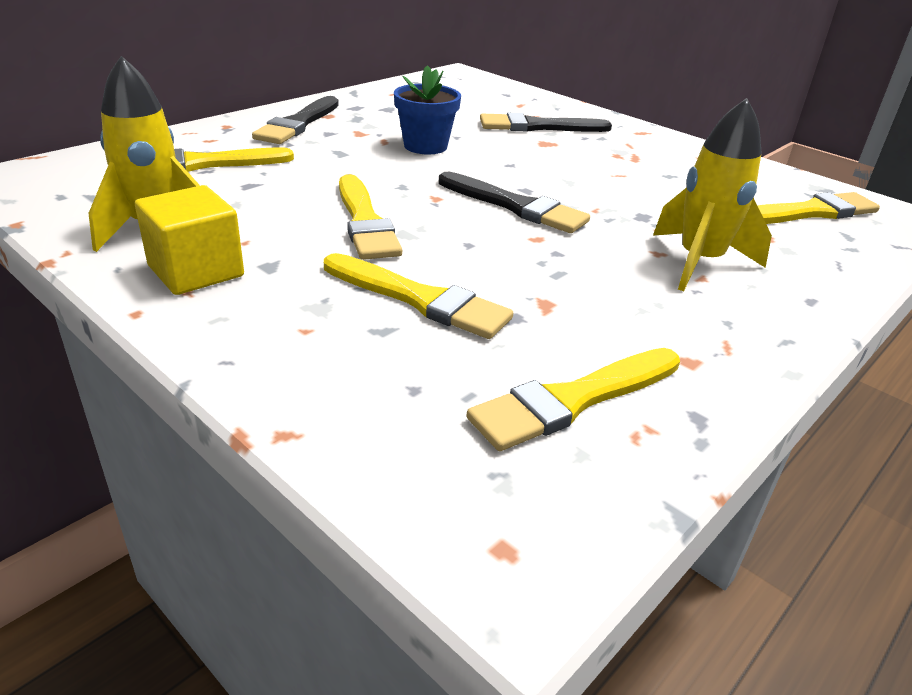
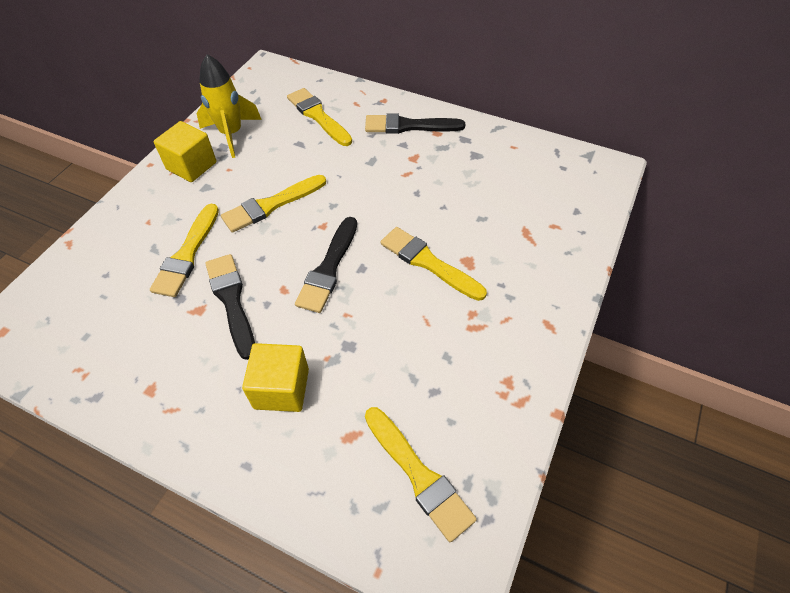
camera: 75 degrees right, 20 degrees up
(425, 146) = (410, 196): blue flower pot -> none
(538, 127) = (504, 249): black brush -> black brush (232, 301)
(572, 400) = (103, 338): yellow brush -> yellow brush (428, 262)
(699, 262) = (281, 388): yellow rocket -> yellow cube

